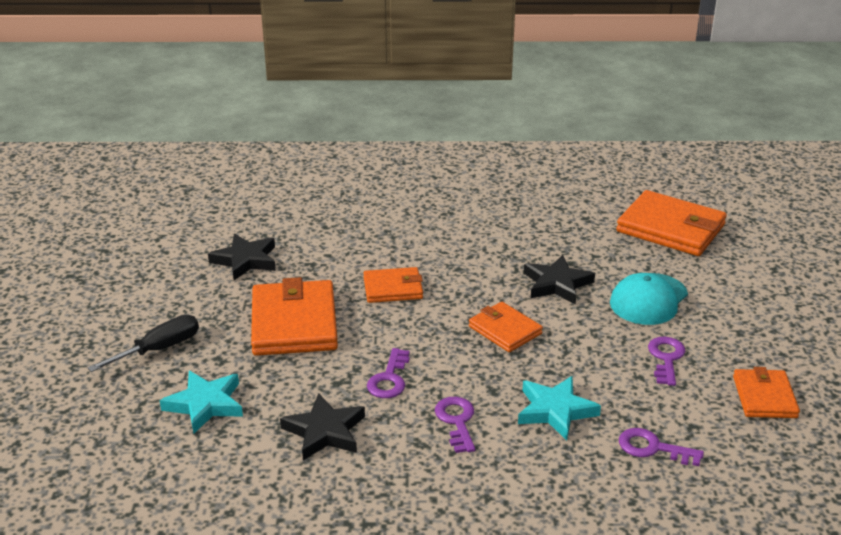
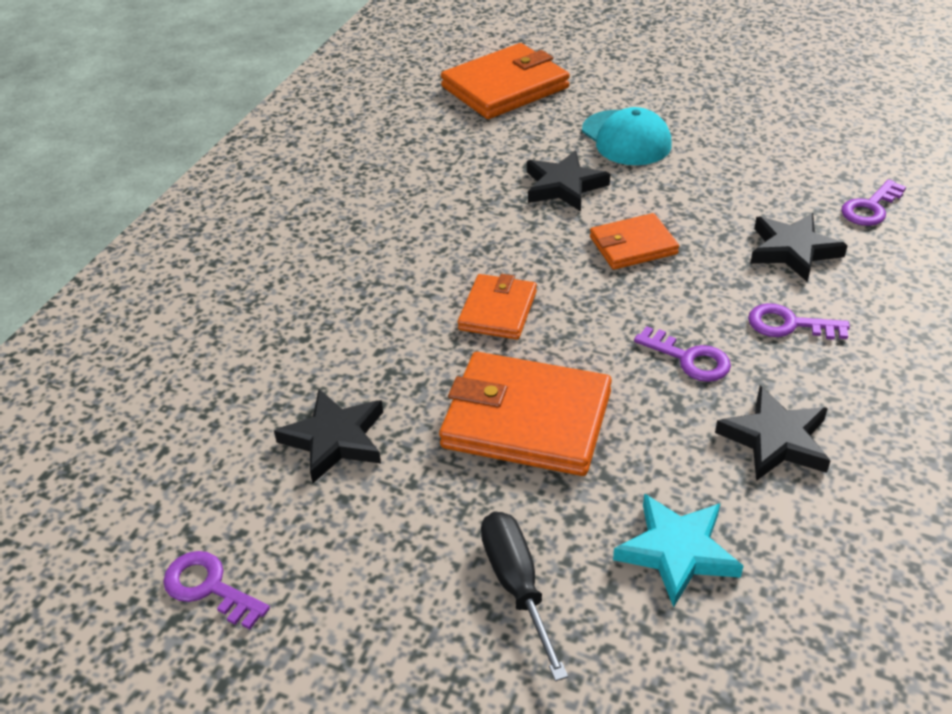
camera: 65 degrees left, 10 degrees up
(555, 410) = (793, 250): turquoise star -> black star
(666, 358) = (731, 158): purple key -> purple key (209, 588)
(764, 397) = (812, 125): orange wallet -> none

